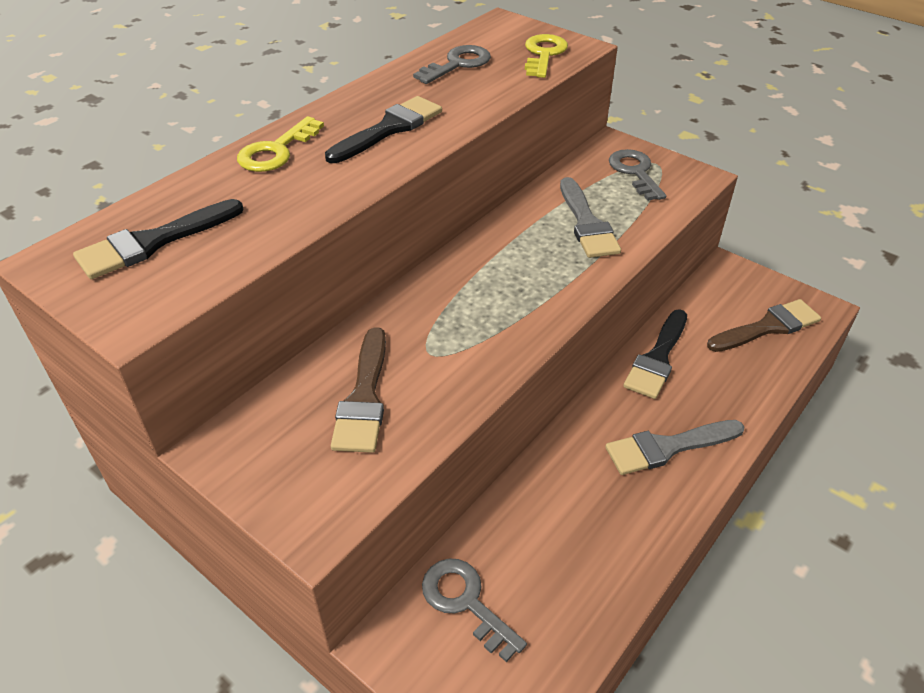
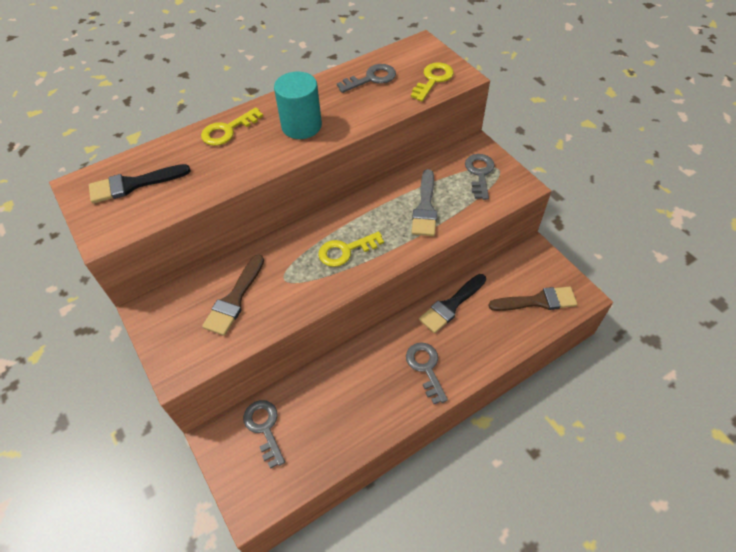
camera: 20 degrees right, 10 degrees up
(389, 129) = (301, 126): black brush -> turquoise cylinder
(504, 297) = (345, 251): none -> yellow key
(667, 447) = (425, 367): grey brush -> grey key

